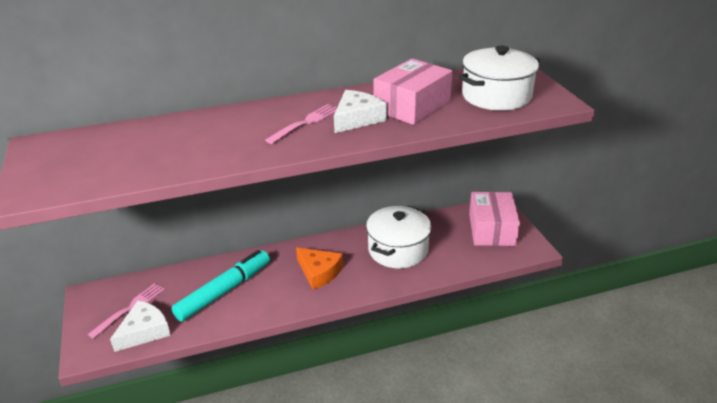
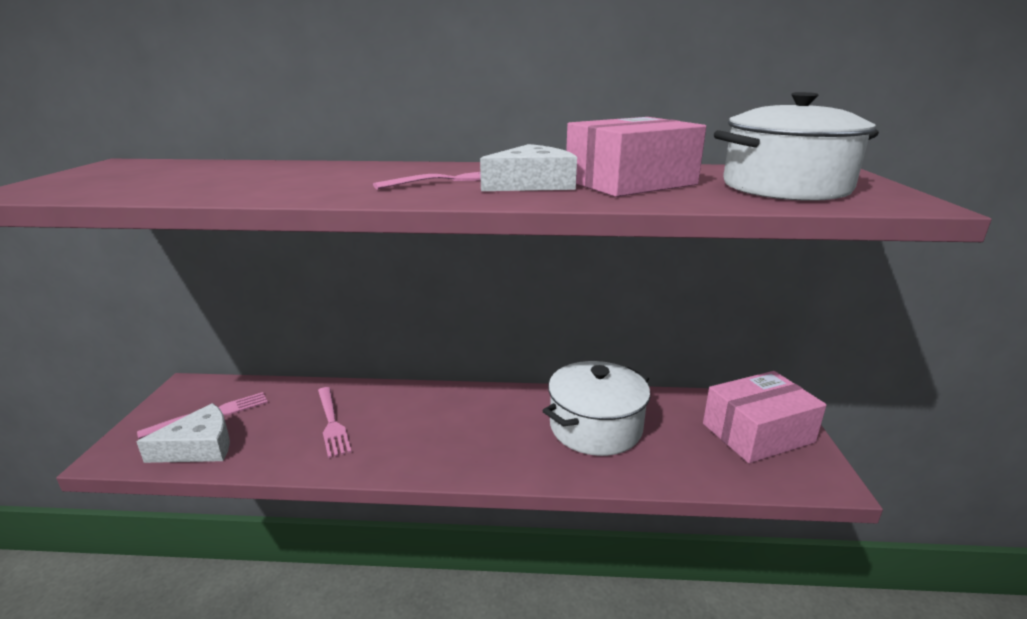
camera: 20 degrees right, 10 degrees down
(224, 291) = (331, 423): turquoise marker -> pink fork
(319, 272) = (467, 430): orange cheese -> none
(492, 229) = (757, 433): pink box -> pink box turned 45 degrees clockwise

